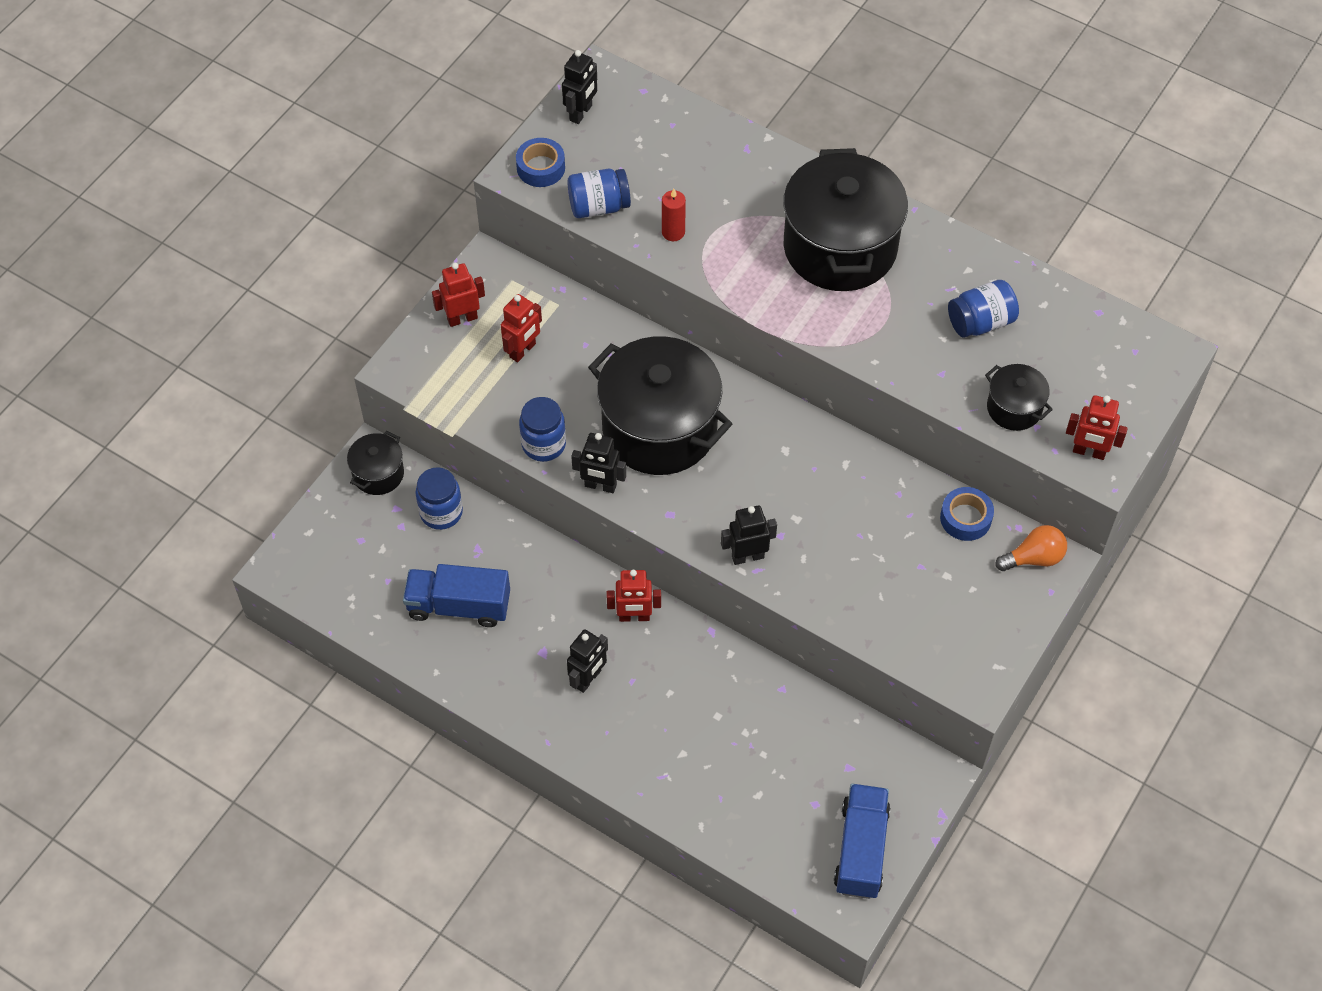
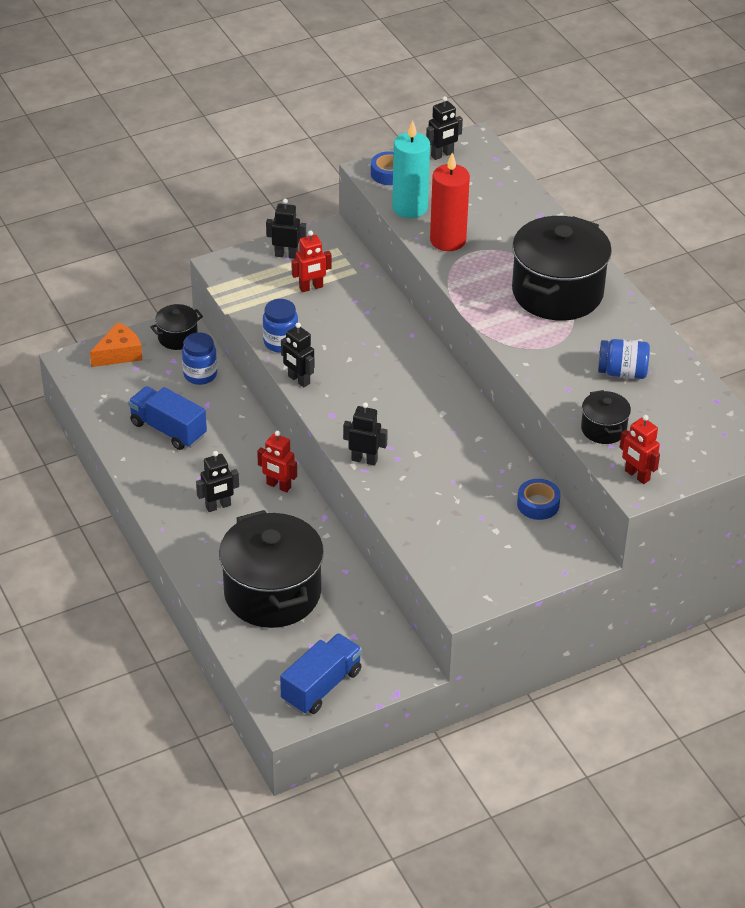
camera: 30 degrees right, 15 degrees down
(327, 530) = (119, 353): none -> orange cheese
(462, 318) = (286, 255): red robot -> black robot
(598, 206) = (410, 208): blue jar -> turquoise candle
(659, 428) = (366, 365): black pot -> black pot (272, 593)
(673, 232) = (448, 240): red candle -> red candle, size x1.97
(1034, 558) = (568, 548): orange light bulb -> none

